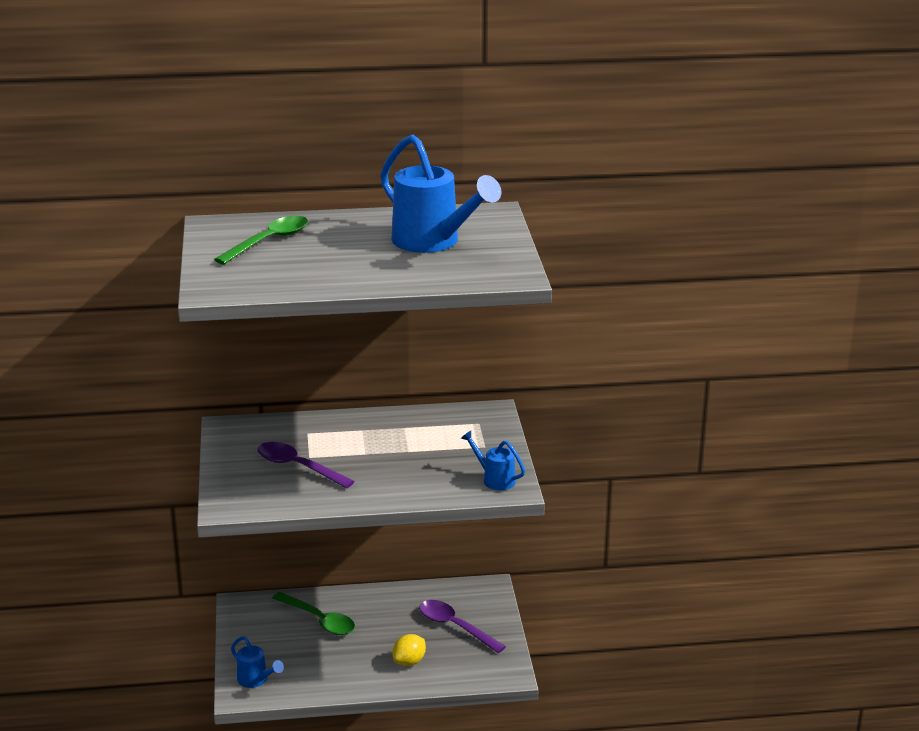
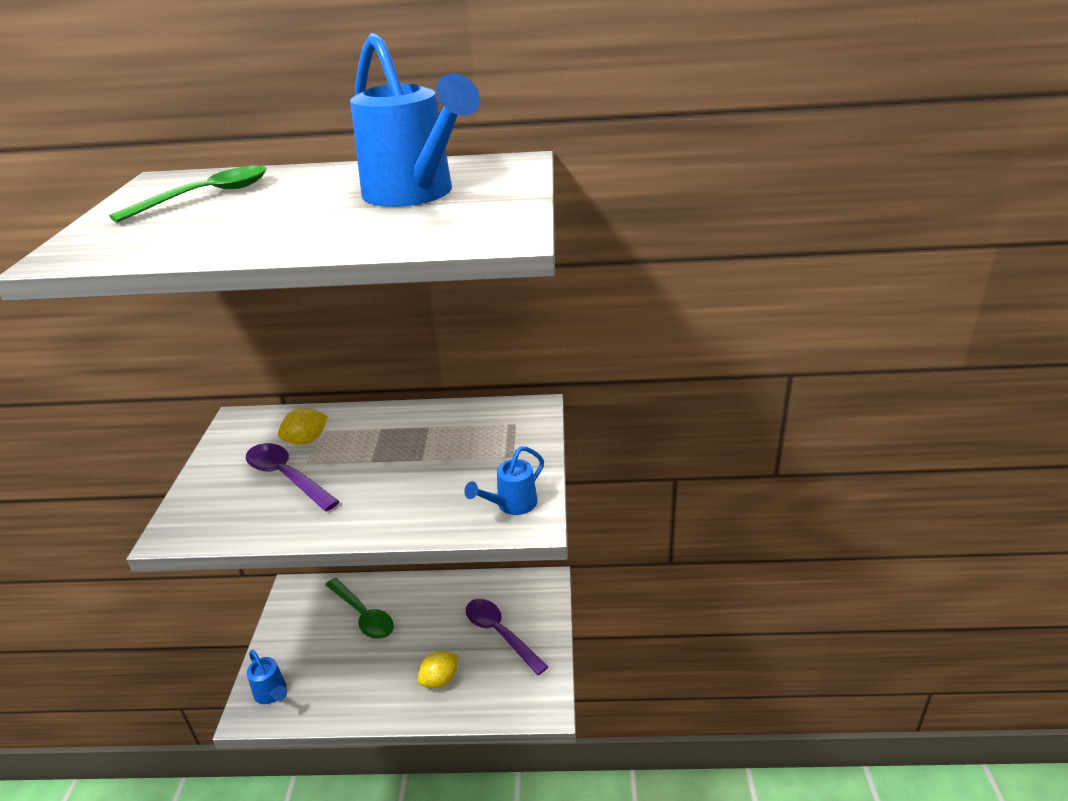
camera: 10 degrees right, 5 degrees up
(300, 440) = (306, 440): none -> yellow lemon
(494, 479) = (511, 505): blue watering can -> blue watering can turned 90 degrees counterclockwise

